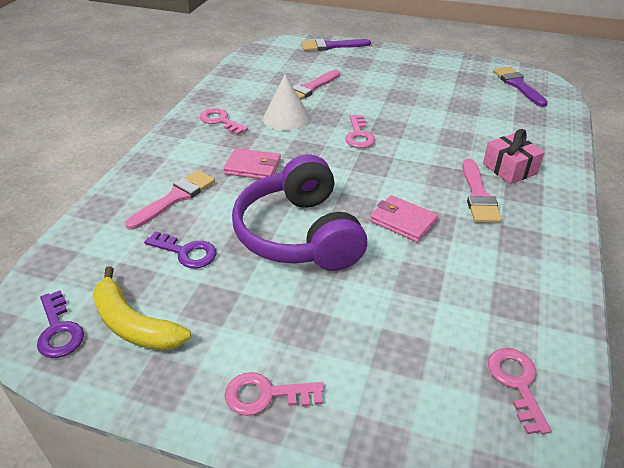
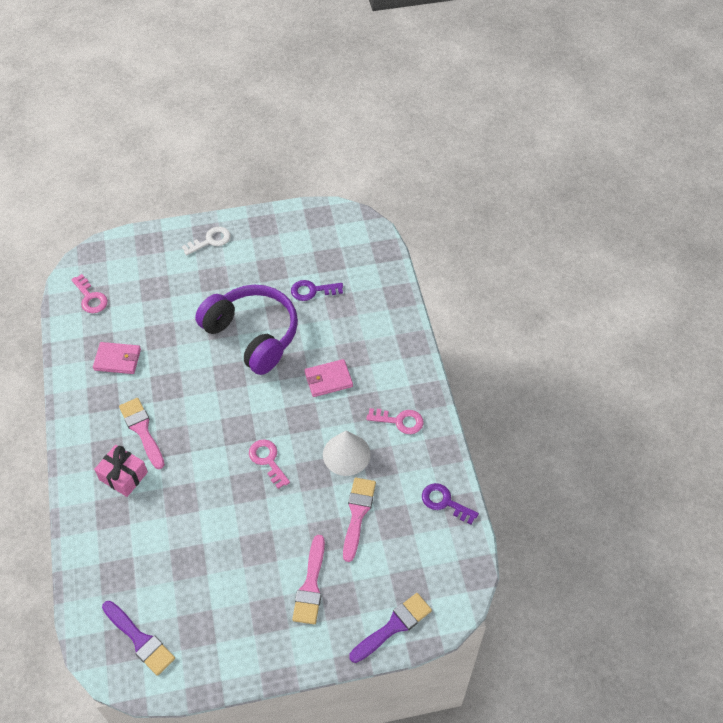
camera: 150 degrees right, 15 degrees up
(59, 330) = (335, 223): purple key -> purple key (444, 502)
(134, 324) = (301, 241): yellow banana -> none
(175, 198) = (358, 325): pink brush -> pink brush (311, 585)
(266, 395) = (210, 240): pink key -> white key
(403, 221) = (189, 378): pink wallet -> pink wallet (117, 359)

